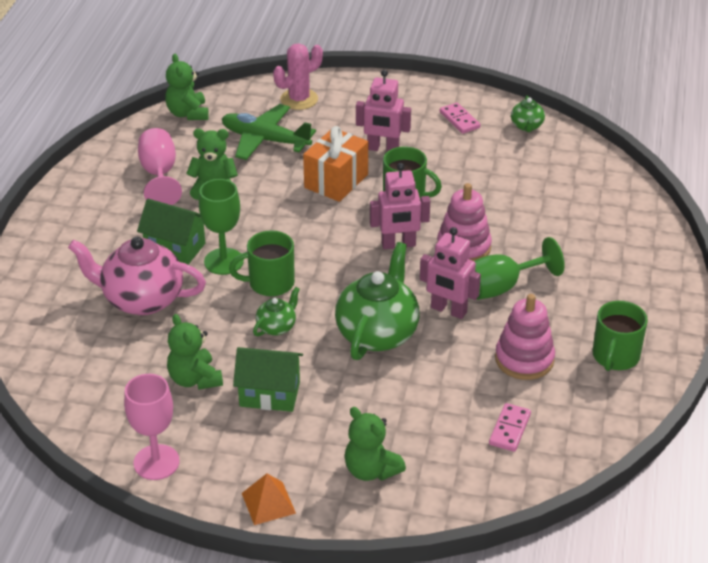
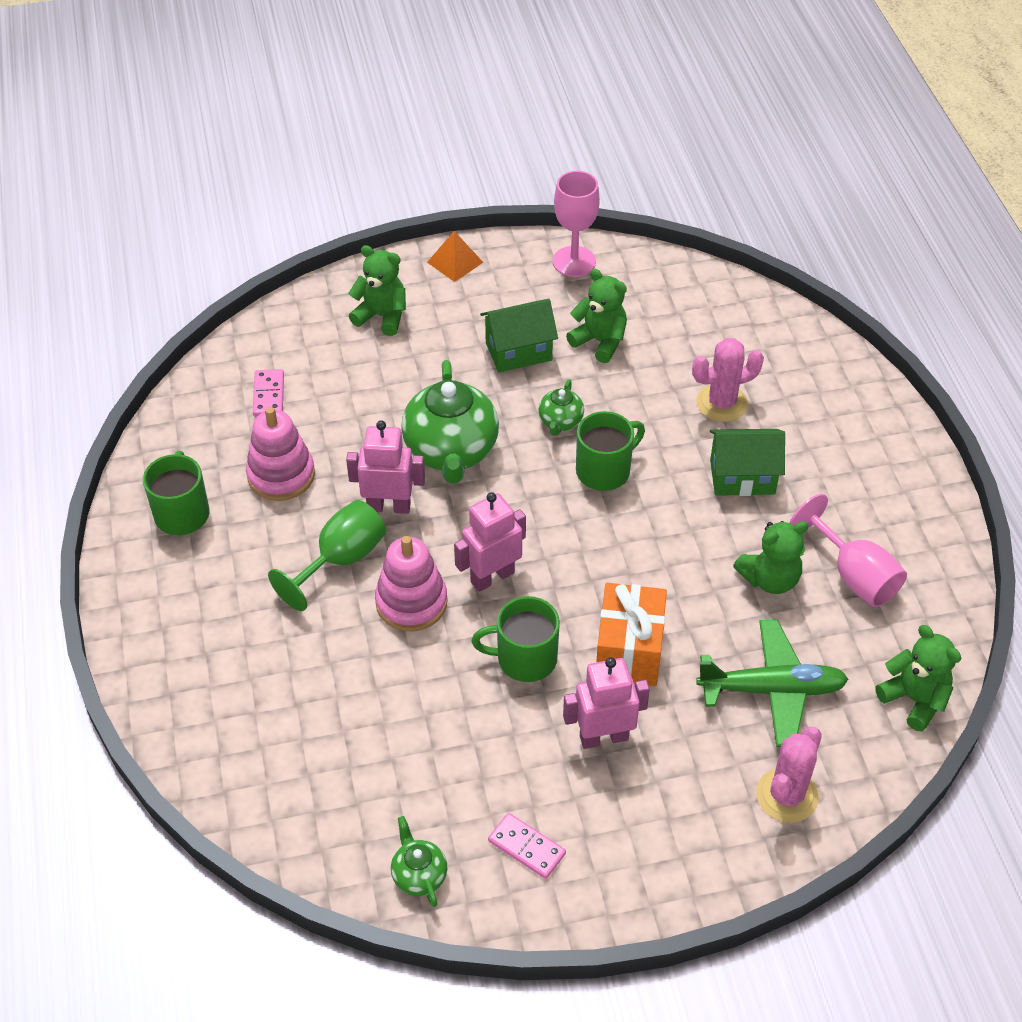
camera: 155 degrees right, 10 degrees up
(142, 299) = (722, 403): pink teapot -> pink cactus
(223, 261) = (675, 479): green goblet -> none

